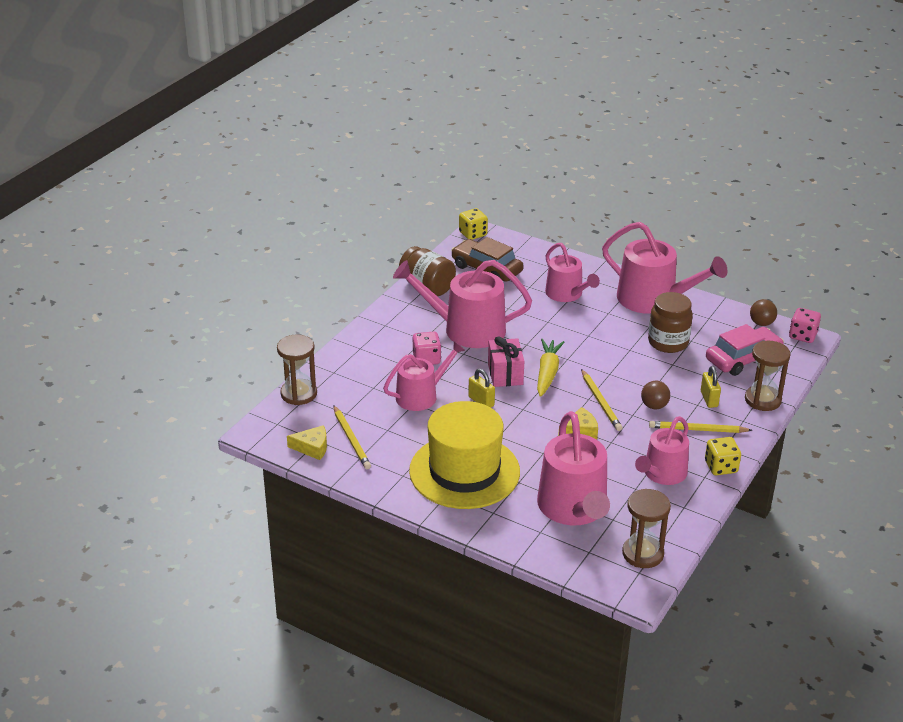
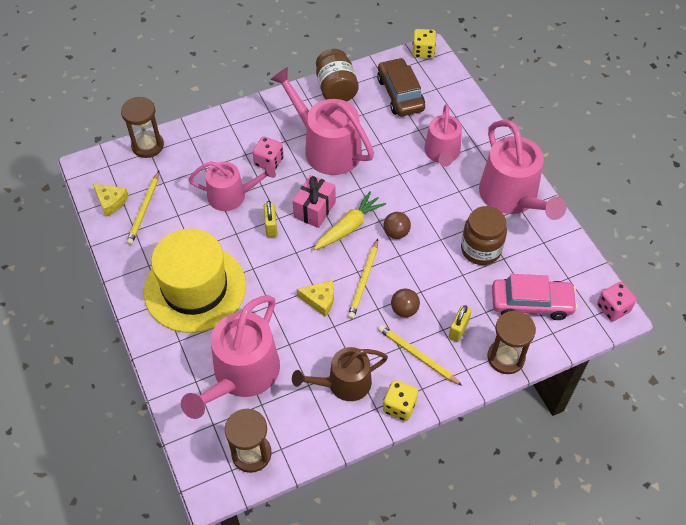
camera: 35 degrees right, 20 degrees up
(662, 474) = (344, 383): pink watering can -> brown watering can
(761, 323) = (587, 274): brown ball -> brown ball (396, 233)

